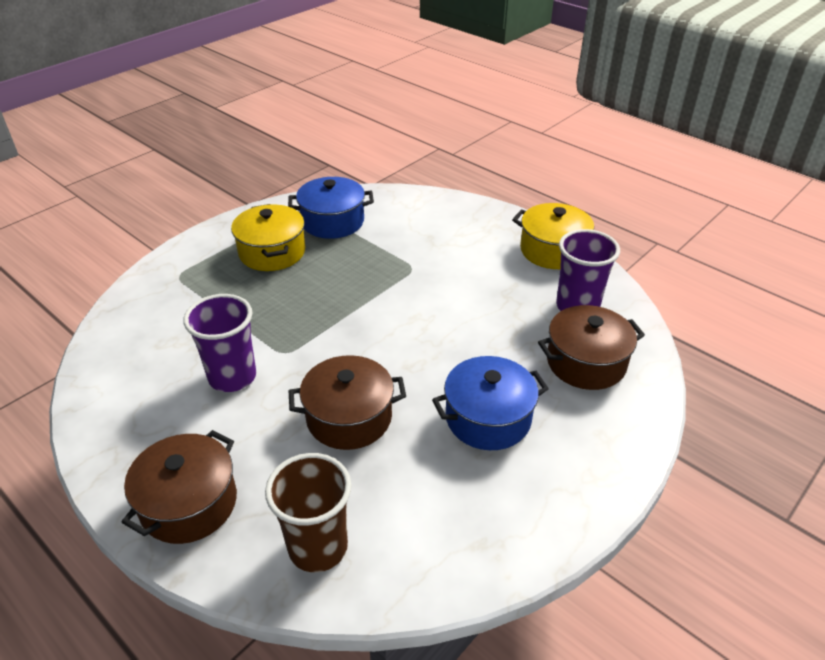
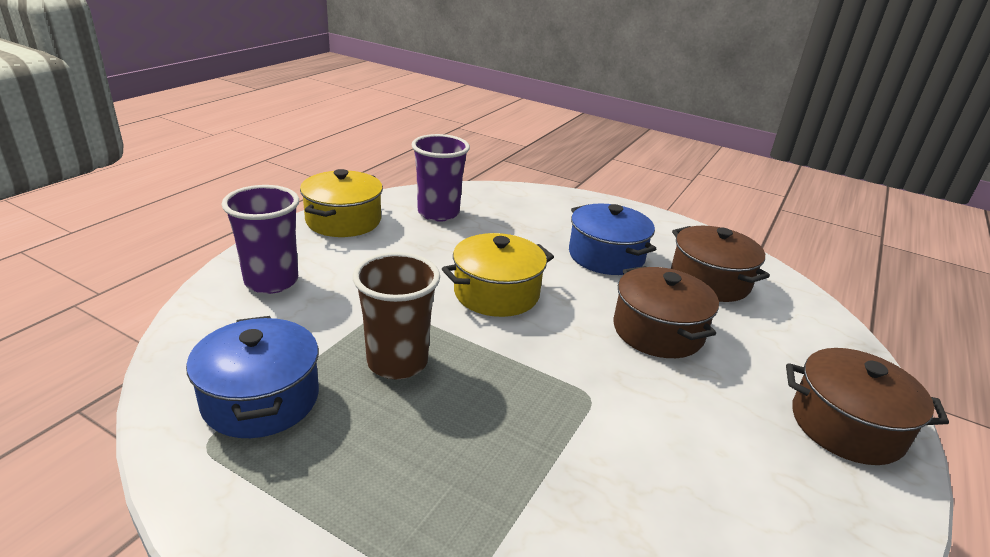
camera: 105 degrees left, 10 degrees down
(232, 377) = (660, 437): purple cup -> purple cup (271, 281)
(272, 252) = (358, 461): yellow pot -> yellow pot (496, 293)
(318, 547) = (803, 331): brown cup -> brown cup (397, 362)
(586, 362) = (514, 213): brown pot -> brown pot (709, 281)

